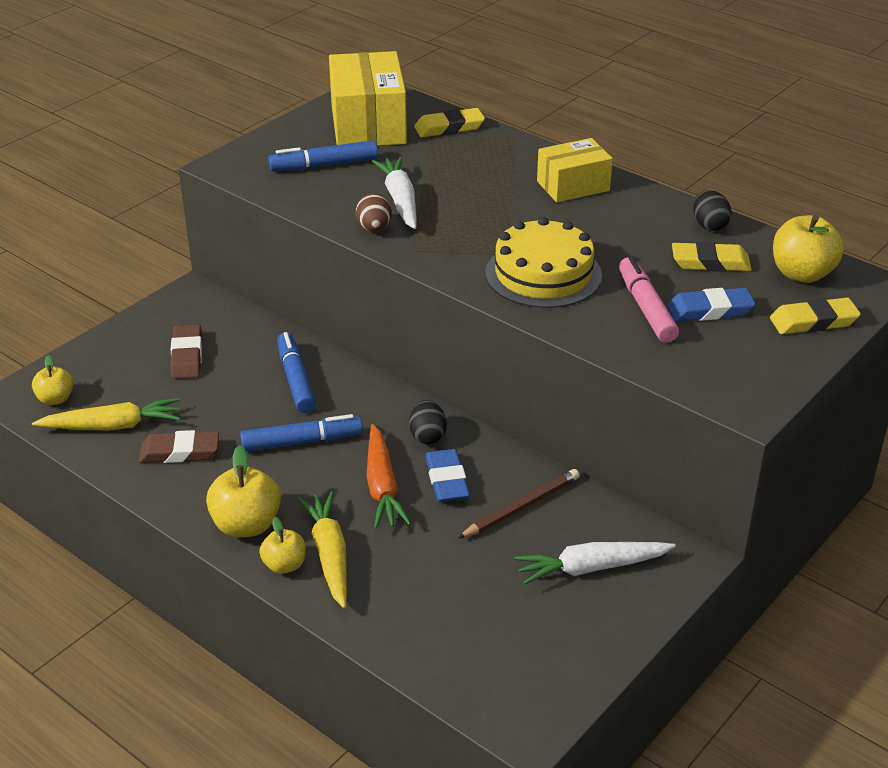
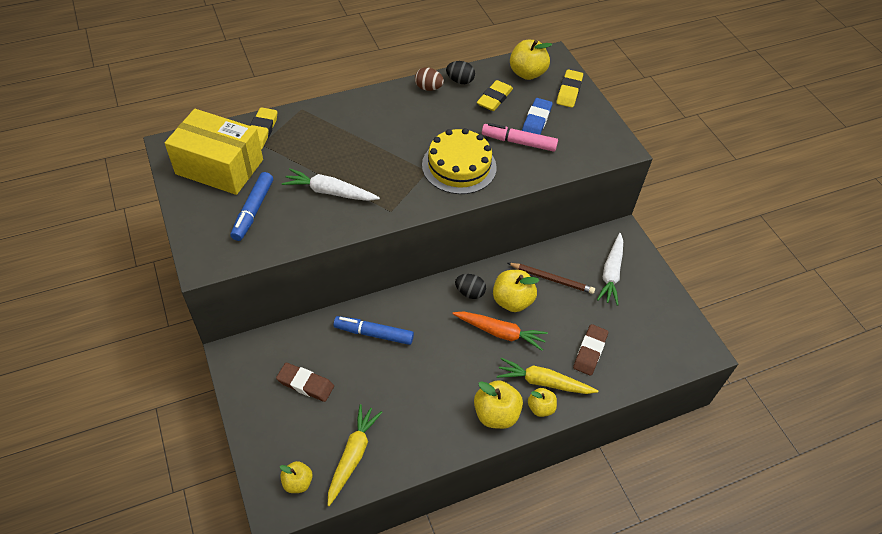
camera: 65 degrees left, 15 degrees up
(180, 452) = (405, 425): brown eraser -> brown eraser (590, 351)
(302, 442) = (436, 355): blue marker -> none
(374, 229) = (353, 218): brown egg -> brown egg (428, 88)
(447, 480) = (512, 301): blue eraser -> yellow apple
(521, 507) = (552, 279): brown pencil -> brown pencil turned 120 degrees clockwise
(573, 186) = (377, 111): yellow box -> none

